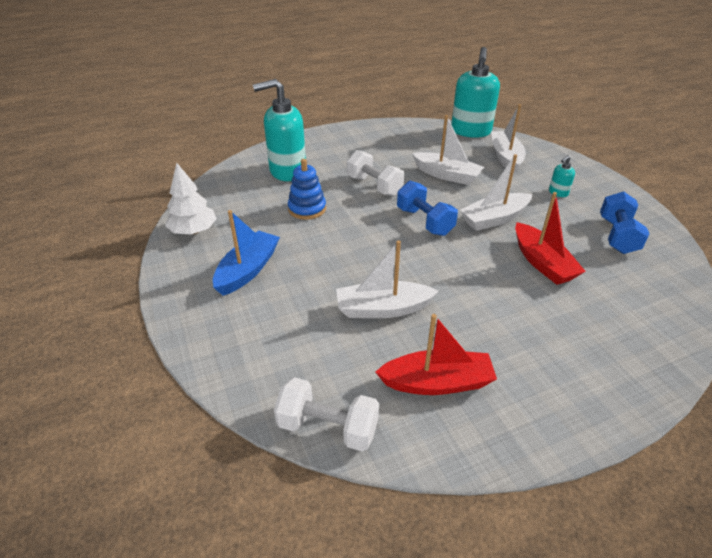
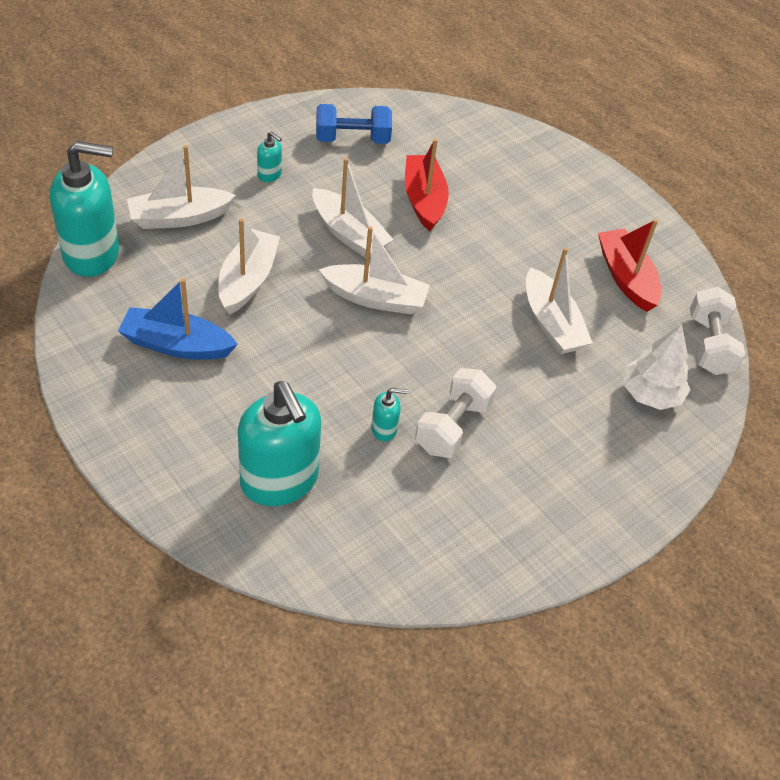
camera: 110 degrees left, 10 degrees up
(194, 231) = (485, 557): white tree -> white tree (650, 394)
(248, 270) = (541, 462): blue boat -> blue boat (176, 345)
(307, 209) = (384, 429): blue stacking toy -> turquoise soap dispenser
(374, 186) = (299, 359): white dumbbell -> white dumbbell (452, 426)
(424, 221) = (375, 298): blue dumbbell -> white boat
(542, 263) = (424, 200): red boat -> red boat turned 60 degrees counterclockwise

